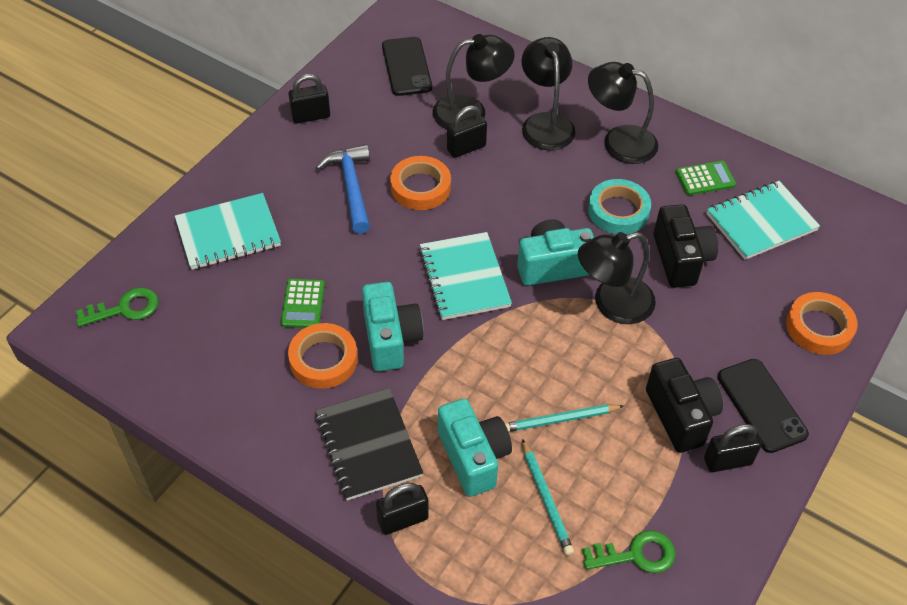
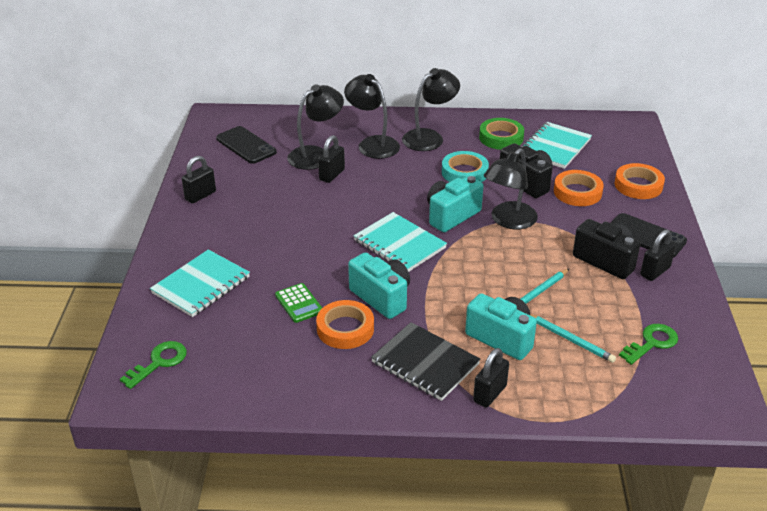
camera: 30 degrees left, 15 degrees down
(351, 187) = (270, 224): blue hammer -> none
(420, 187) = (320, 207): orange tape -> orange tape (577, 192)
(619, 141) = (429, 137): black lamp -> black lamp turned 150 degrees clockwise
(705, 179) = (501, 138): green calculator -> green tape

